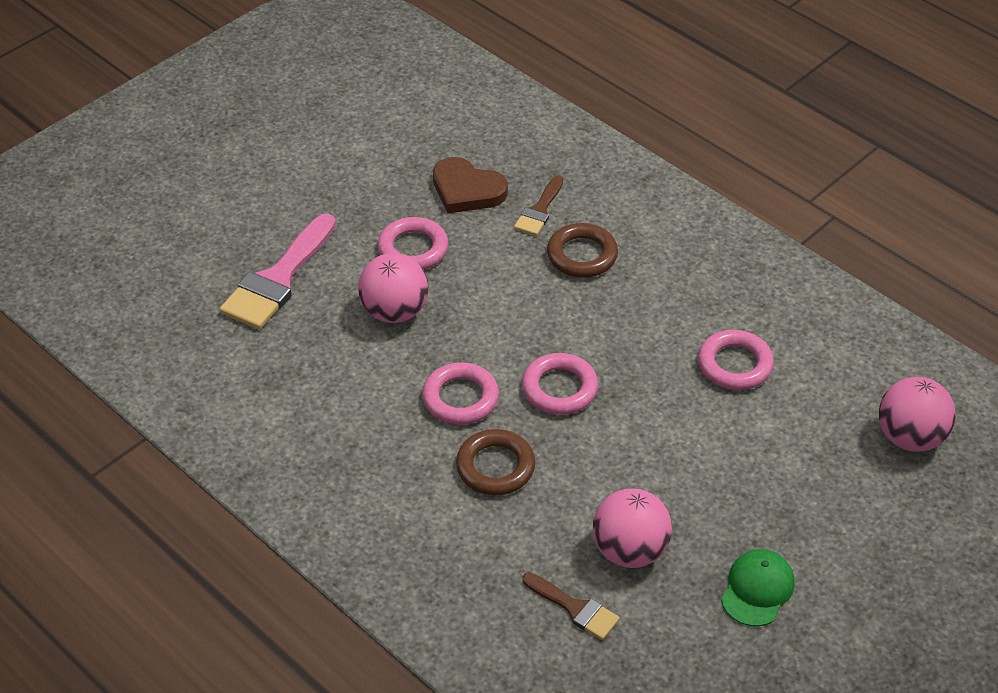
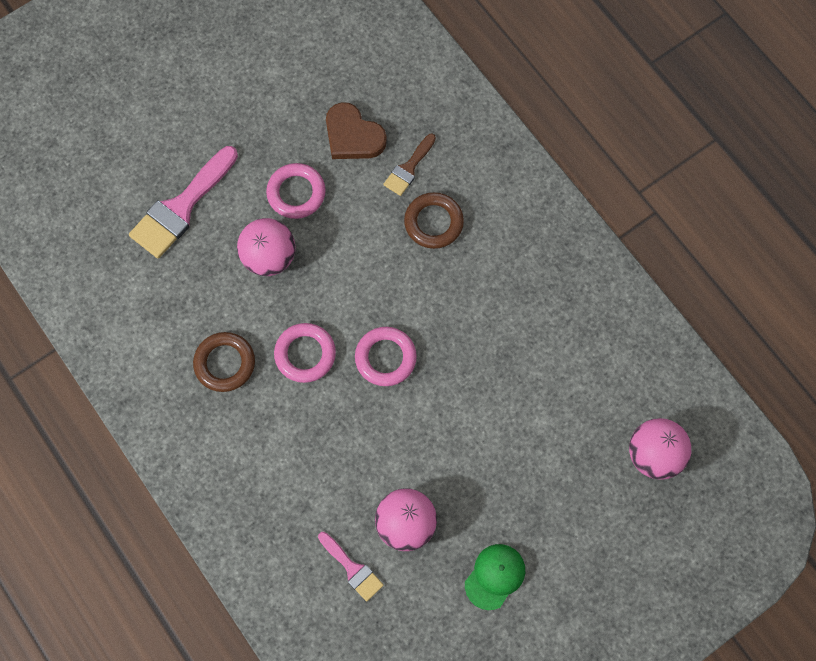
camera: 10 degrees right, 25 degrees up
(495, 467) = (319, 426): brown ring -> brown ring (225, 363)
(575, 608) = (352, 568): brown brush -> pink brush
(735, 364) = (532, 357): pink ring -> none

